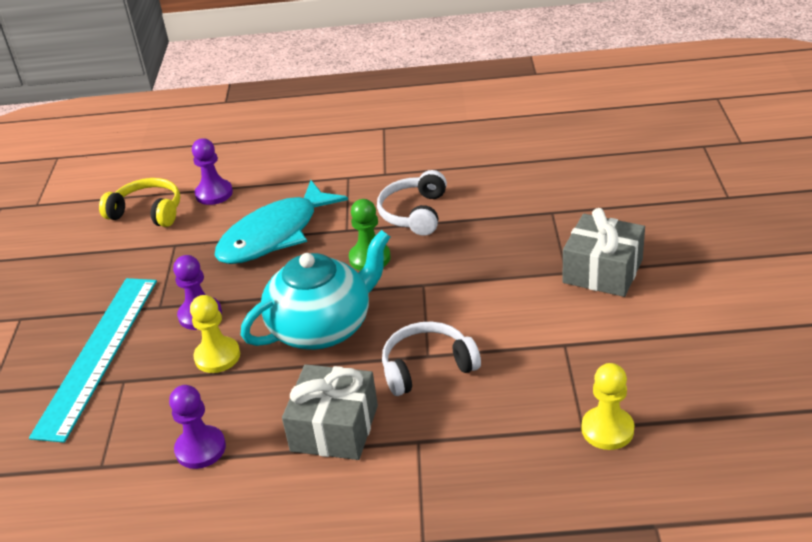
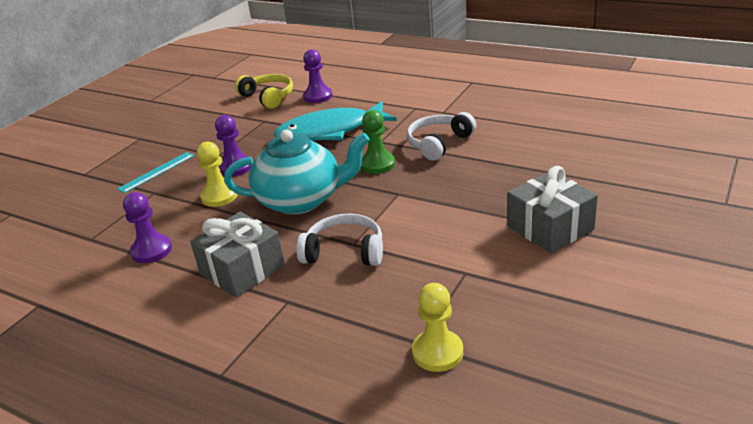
camera: 30 degrees right, 5 degrees down
(98, 354) = (157, 172): turquoise ruler -> turquoise ruler, size x0.49

